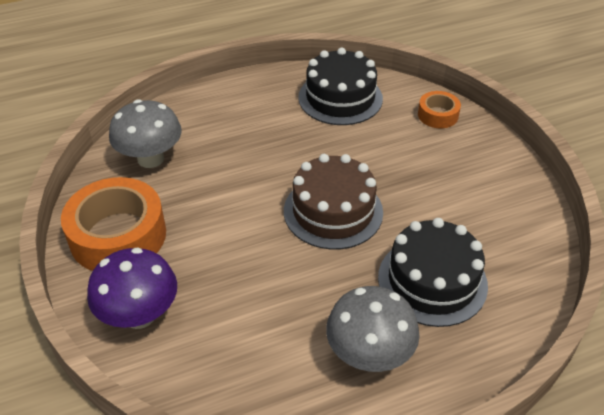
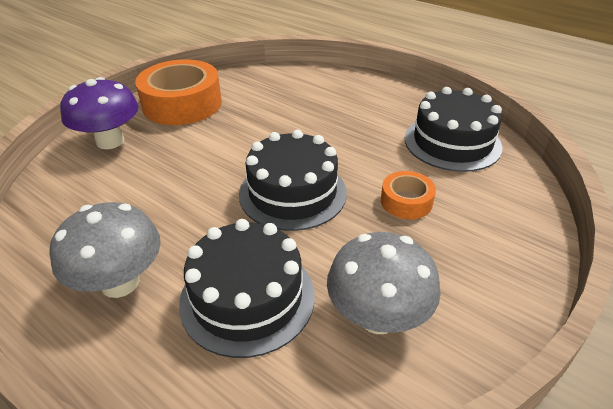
camera: 60 degrees right, 5 degrees down
(150, 158) = (271, 86): grey mushroom -> grey mushroom (378, 317)
(333, 211) = (292, 193): brown cake -> black cake
(438, 115) = (513, 214): orange tape -> orange tape (406, 201)

